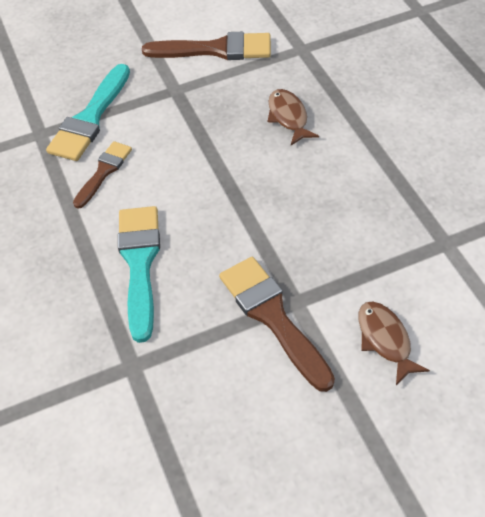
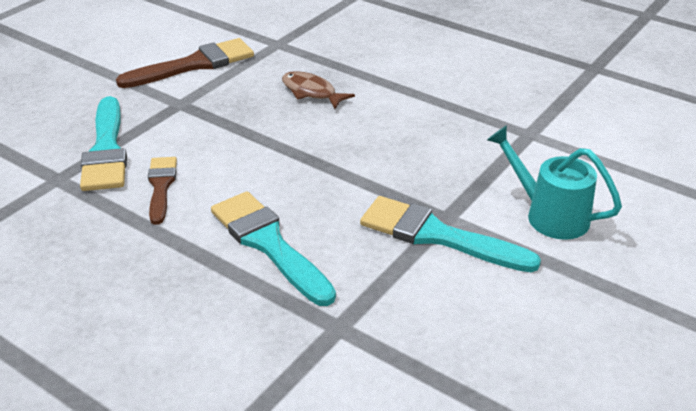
camera: 35 degrees left, 15 degrees down
(273, 317) = (437, 236): brown brush -> turquoise brush
(385, 340) = (548, 215): brown fish -> turquoise watering can

